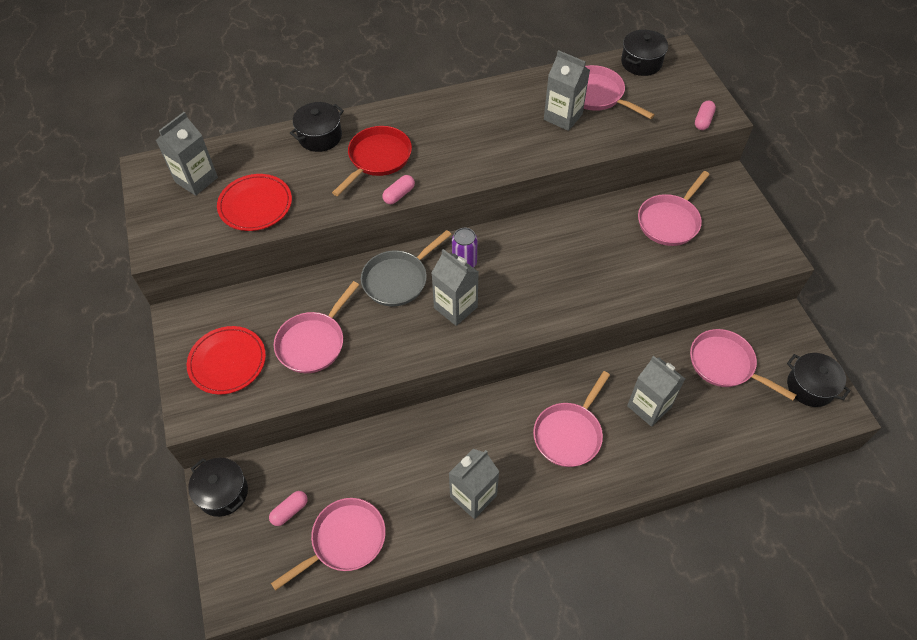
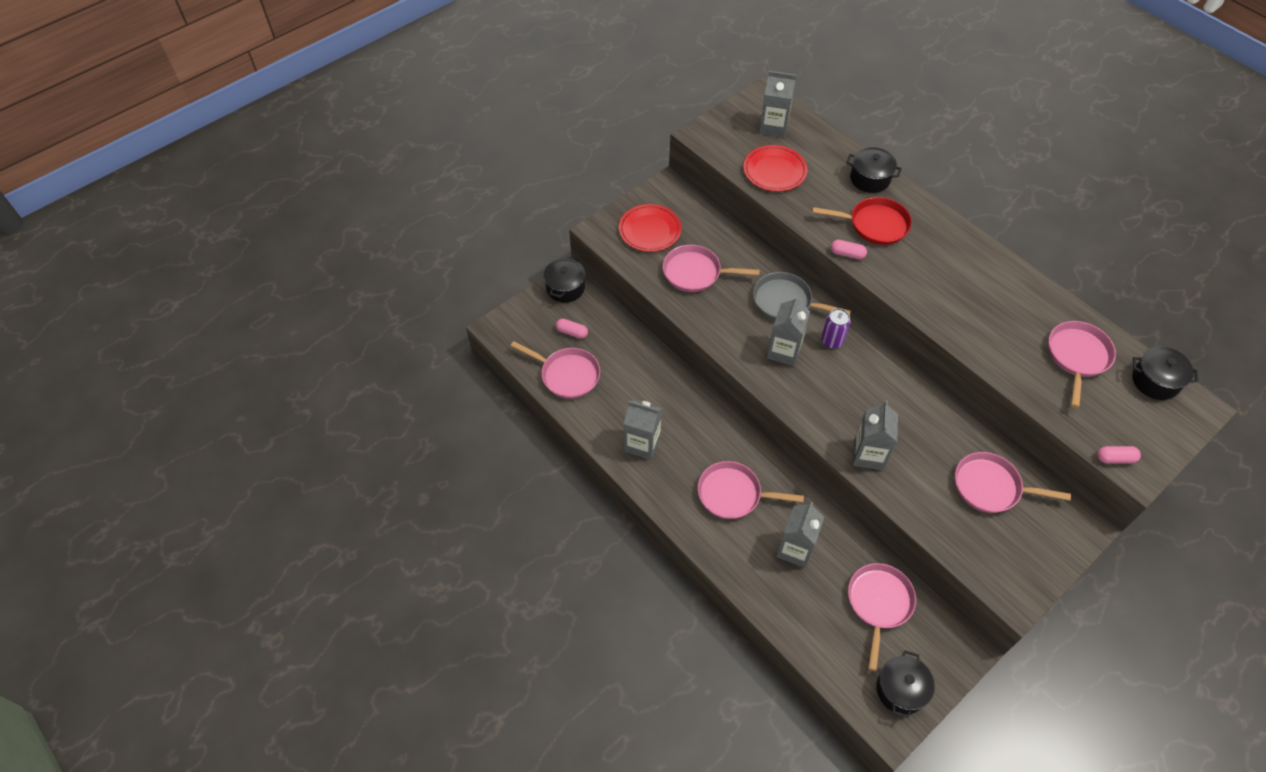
camera: 65 degrees right, 0 degrees up
(563, 117) = (1026, 338): grey carton -> grey carton (868, 454)

